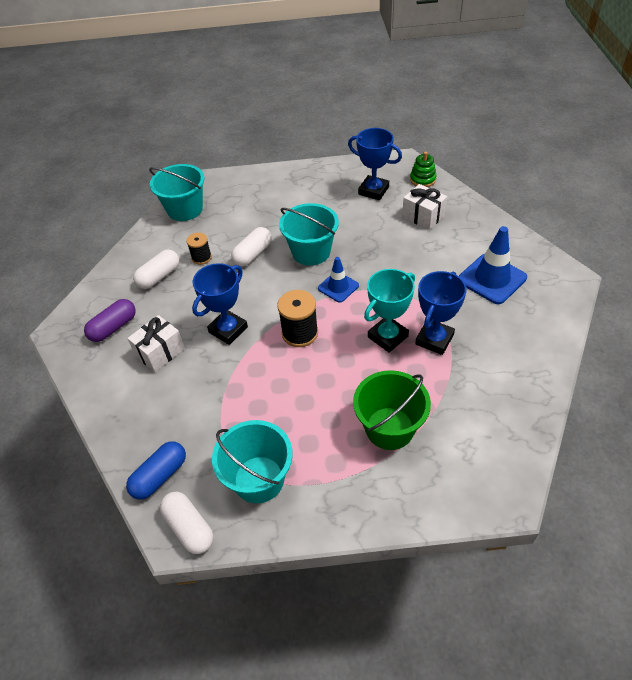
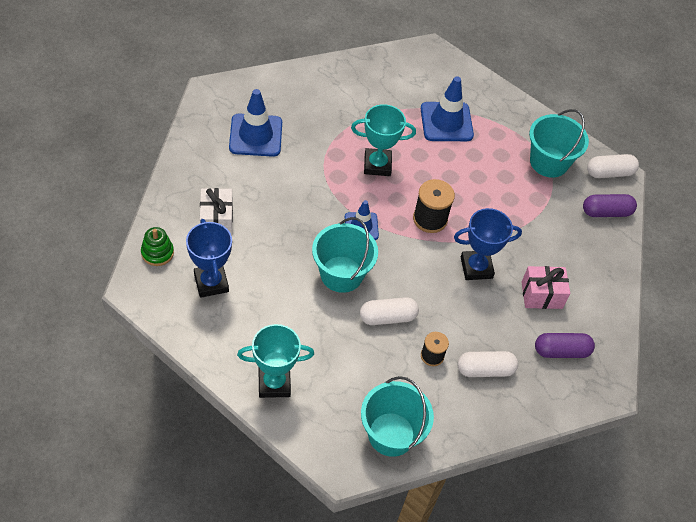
camera: 145 degrees left, 5 degrees up
(160, 352) = (541, 295): white gift -> pink gift
(160, 476) = (606, 212): blue capsule -> purple capsule
(189, 528) = (609, 173): white capsule -> white capsule turned 75 degrees clockwise
(275, 182) = (274, 383): none -> turquoise trophy
(389, 428) = (446, 122): green bucket -> blue traffic cone
(434, 339) = (352, 138): blue trophy -> none

